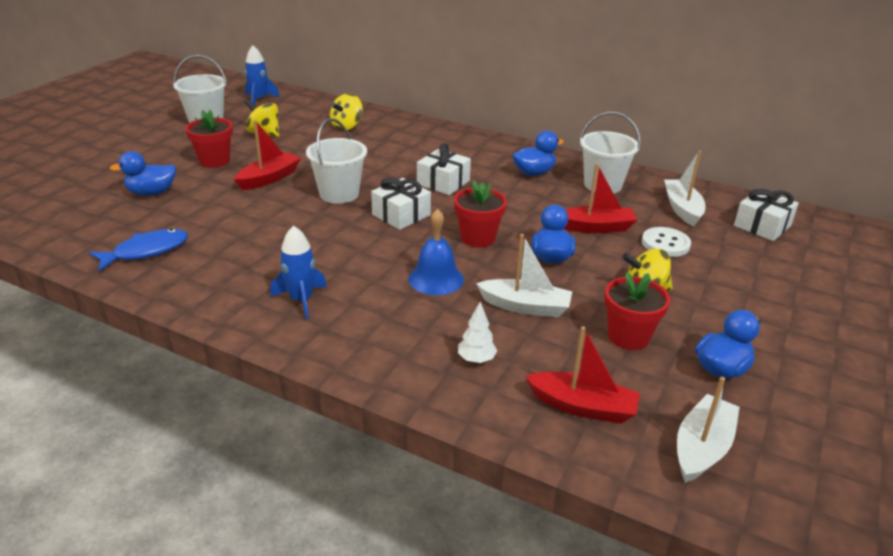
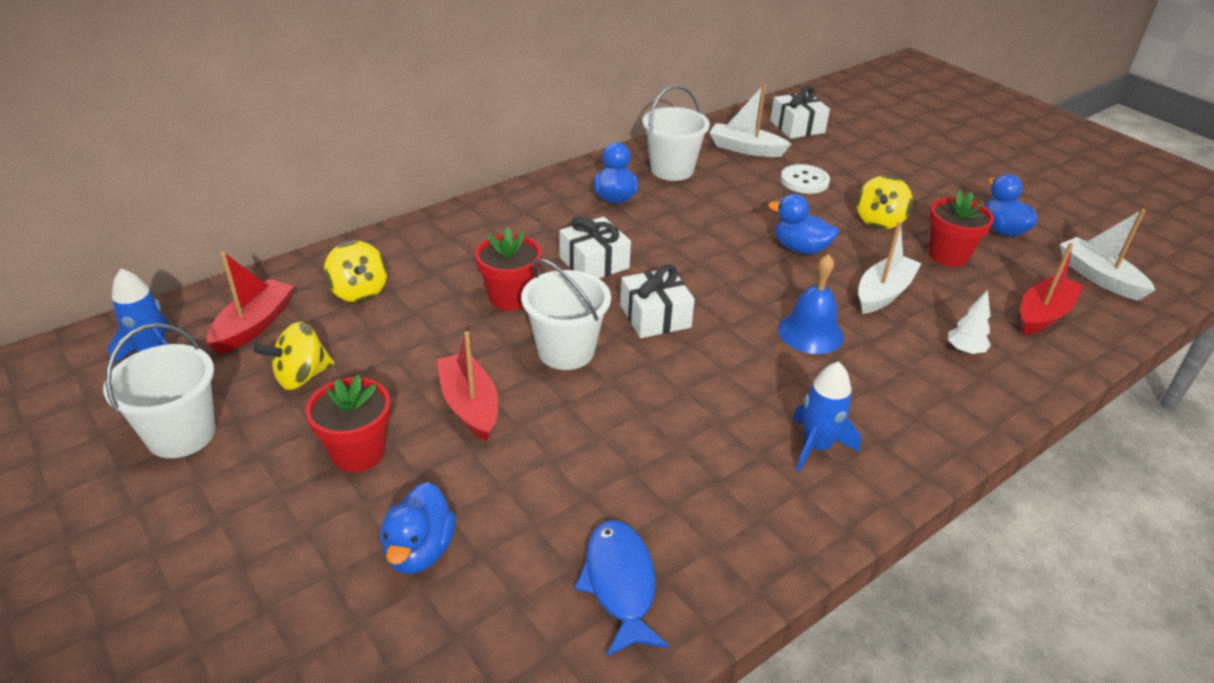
camera: 65 degrees left, 5 degrees up
(478, 238) = (739, 279): red flower pot -> red flower pot (510, 297)
(595, 227) = (755, 204): red boat -> red boat (254, 325)

